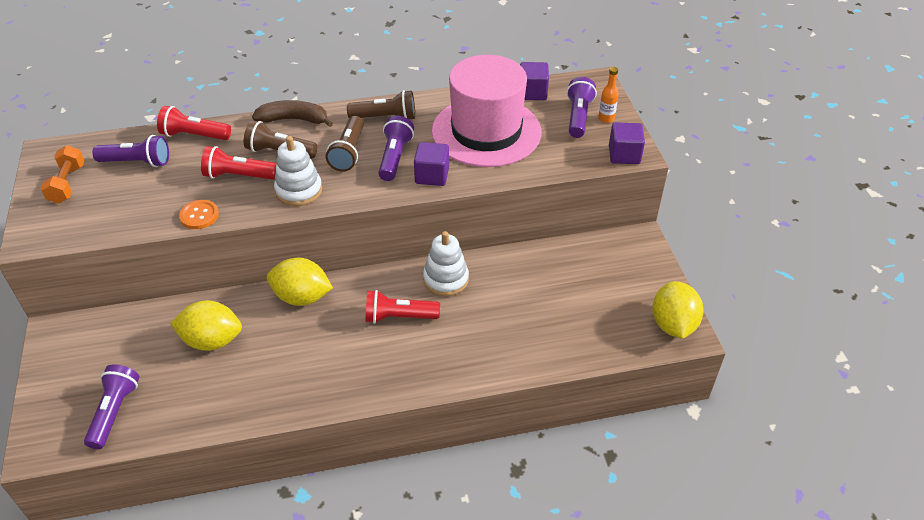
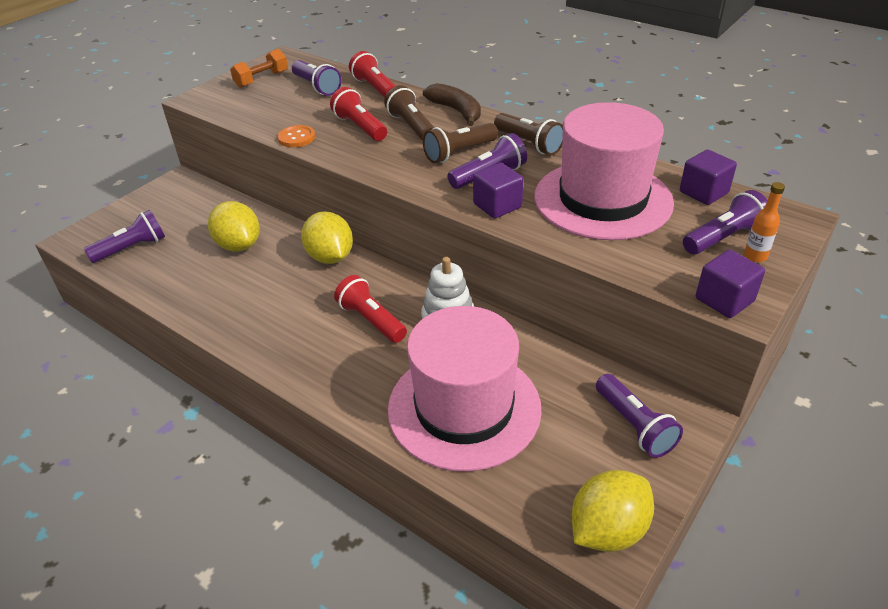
camera: 50 degrees right, 5 degrees down
(299, 190) = (382, 158): white stacking toy -> none
(529, 323) = (464, 408): none -> pink hat
(620, 263) = (634, 425): none -> purple flashlight

